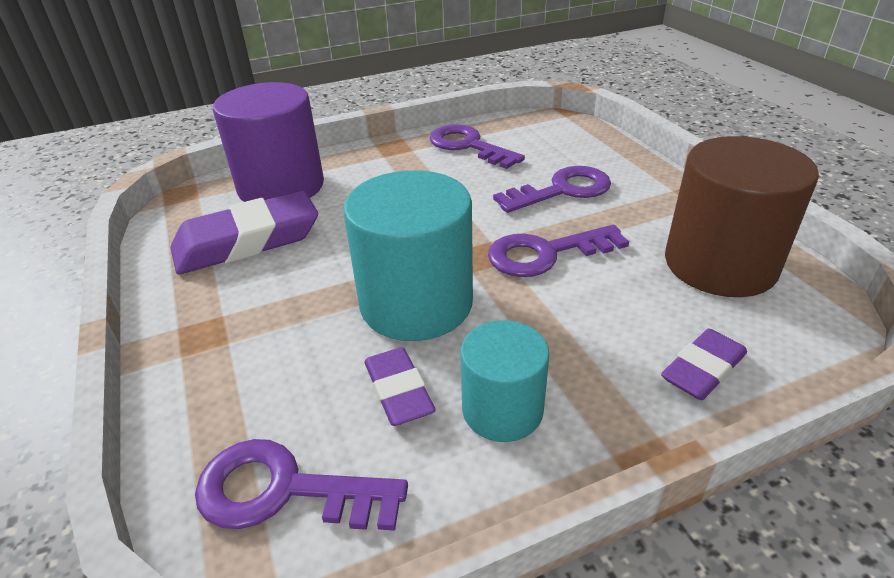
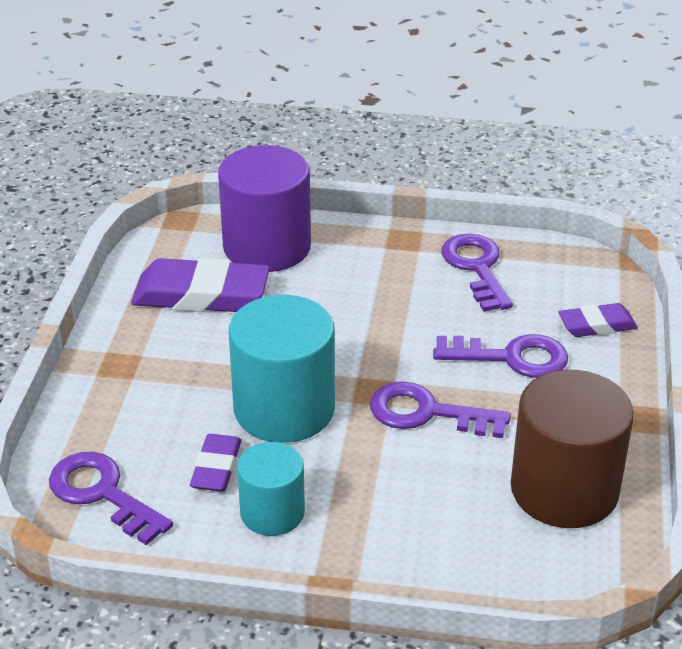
camera: 30 degrees right, 0 degrees up
(703, 369) = (441, 556): purple eraser -> purple eraser (597, 325)

